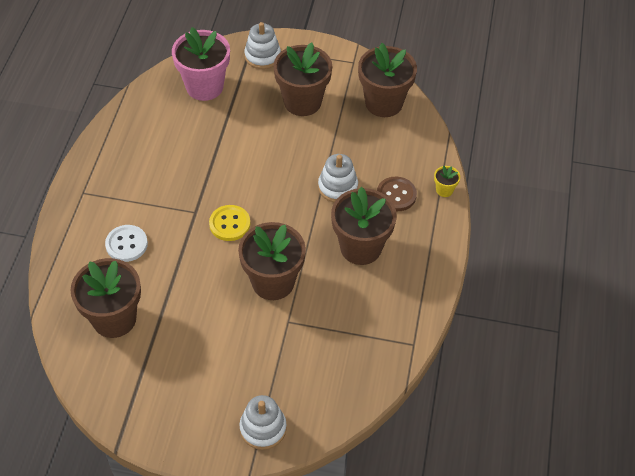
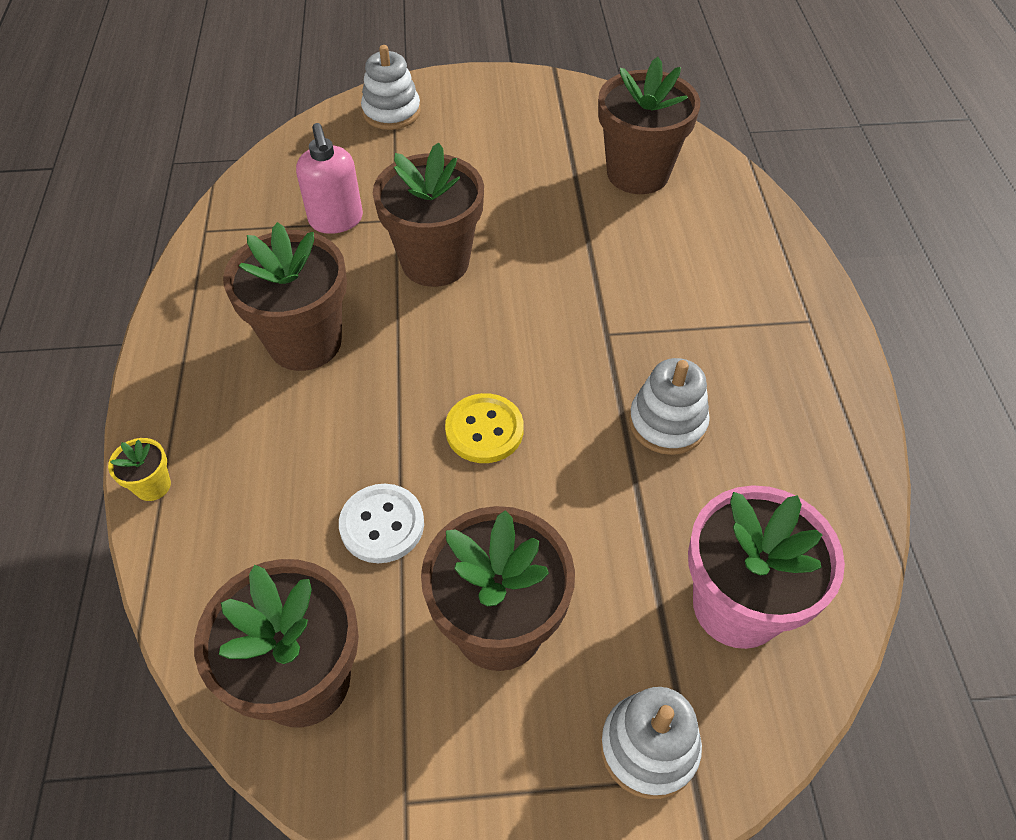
camera: 165 degrees right, 0 degrees up
(126, 244) = (684, 262): white button -> white button (382, 525)
(229, 224) = (539, 328): yellow button -> yellow button (484, 430)
(326, 330) = (336, 220): none -> pink soap dispenser
(337, 187) = (368, 439): white stacking toy -> white stacking toy (667, 423)
(396, 195) = (251, 451): brown button -> none

